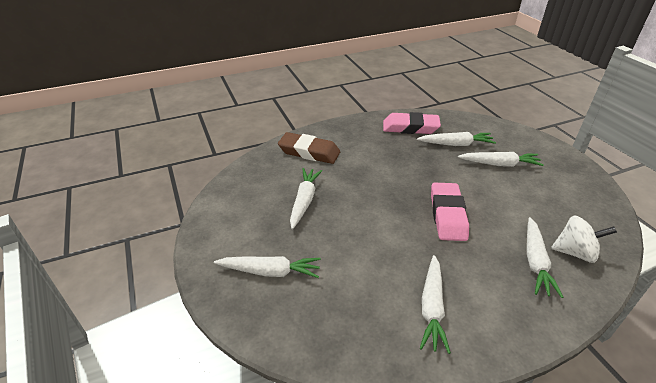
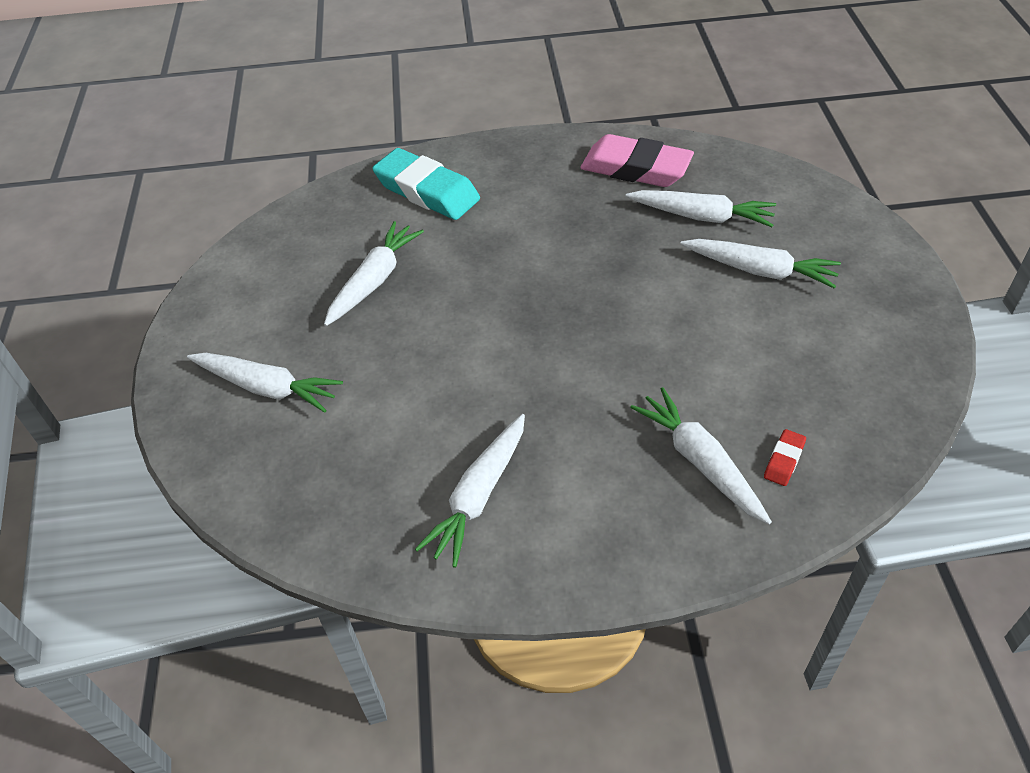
camera: 20 degrees right, 10 degrees up
(309, 152) = (427, 191): brown eraser -> turquoise eraser
(447, 215) = (599, 350): pink eraser -> none
(535, 262) = (700, 461): white carrot -> white carrot turned 120 degrees clockwise
(575, 252) = (784, 460): white spinning top -> red eraser

